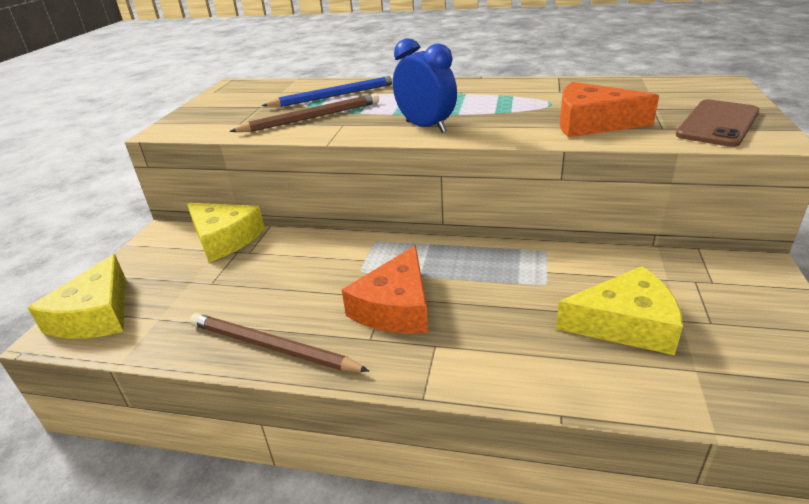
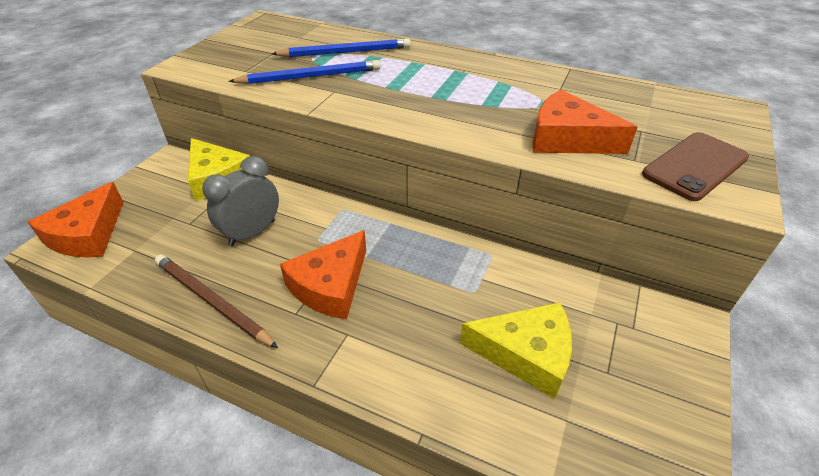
camera: 10 degrees right, 10 degrees up
(96, 315) = (88, 234): yellow cheese -> orange cheese
(287, 278) = (252, 233): none -> grey clock
(311, 117) = (310, 76): brown pencil -> blue pencil
(426, 127) = (406, 110): blue clock -> none

